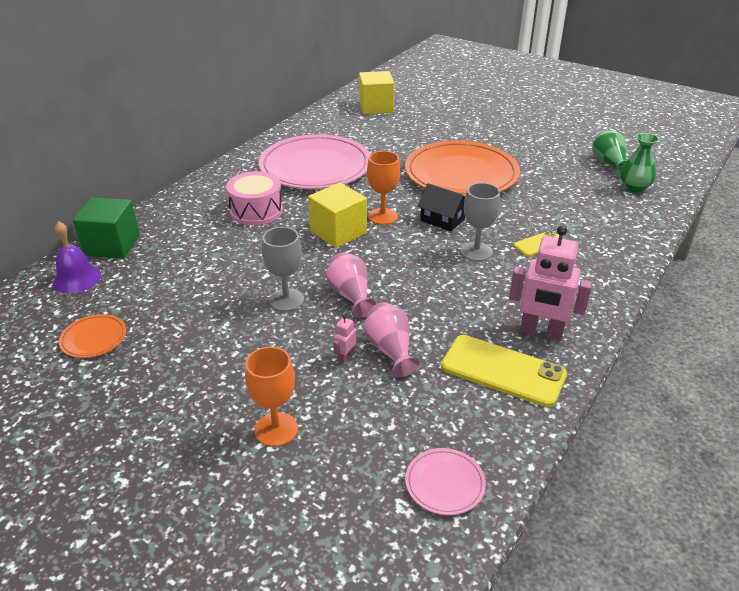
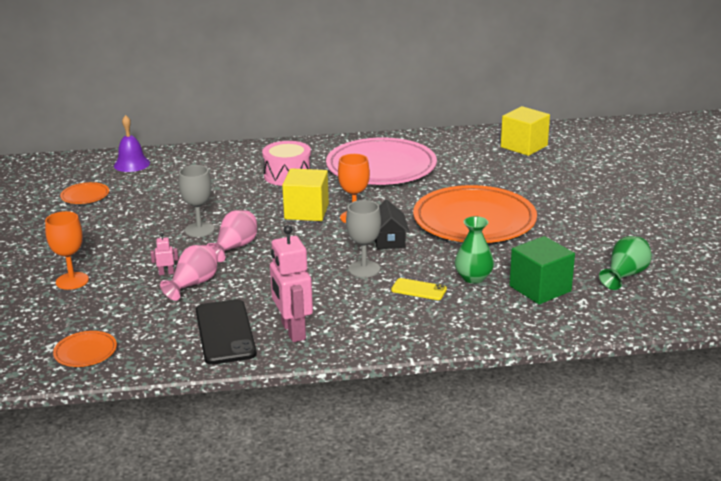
camera: 50 degrees right, 10 degrees down
(112, 245) = (178, 156): green cube -> green cube (540, 288)
(445, 483) = (85, 352): pink plate -> orange plate
(503, 371) = (225, 332): yellow phone -> black phone
(634, 188) = (600, 301): green vase -> green vase (473, 278)

